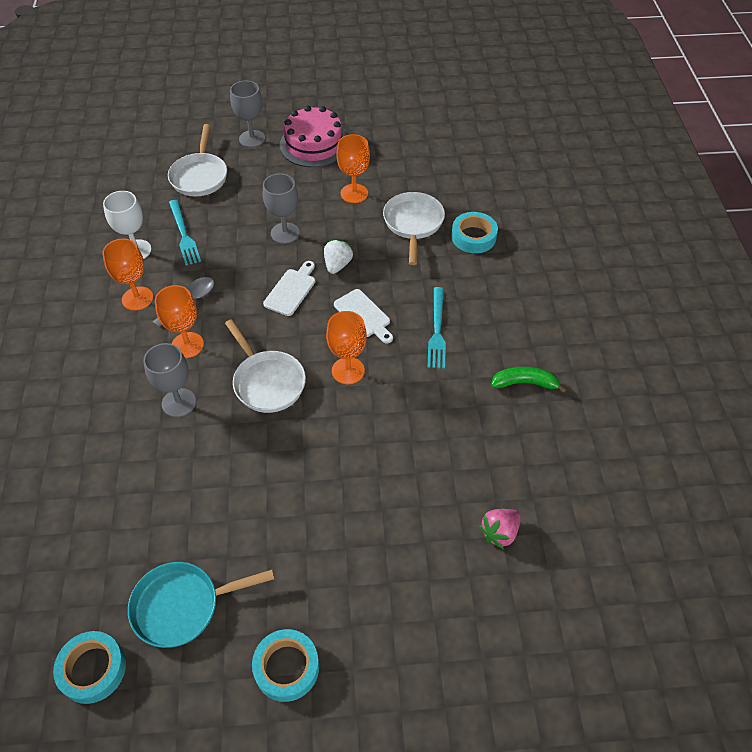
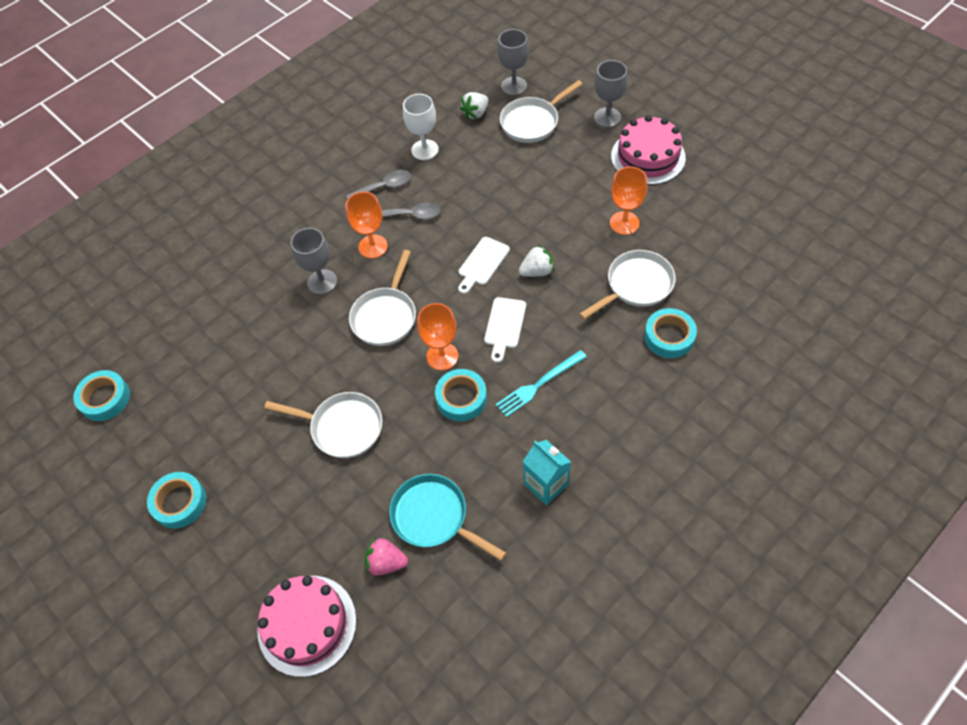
camera: 55 degrees right, 5 degrees up
(137, 298) = (384, 187): orange goblet -> grey spoon
(145, 199) = (475, 113): none -> white strawberry
(182, 606) = (178, 410): turquoise pan -> turquoise pan (434, 517)
(184, 234) = (467, 161): turquoise fork -> none
(285, 233) = (533, 215): grey goblet -> grey goblet (514, 86)
(291, 290) = (482, 263): white cutting board -> white cutting board turned 135 degrees clockwise
(342, 482) = (342, 427): none -> white pan
(399, 384) = (461, 398): none -> turquoise tape
(507, 632) = (307, 625): none -> pink cake
(525, 383) = (546, 484): green banana -> turquoise carton

